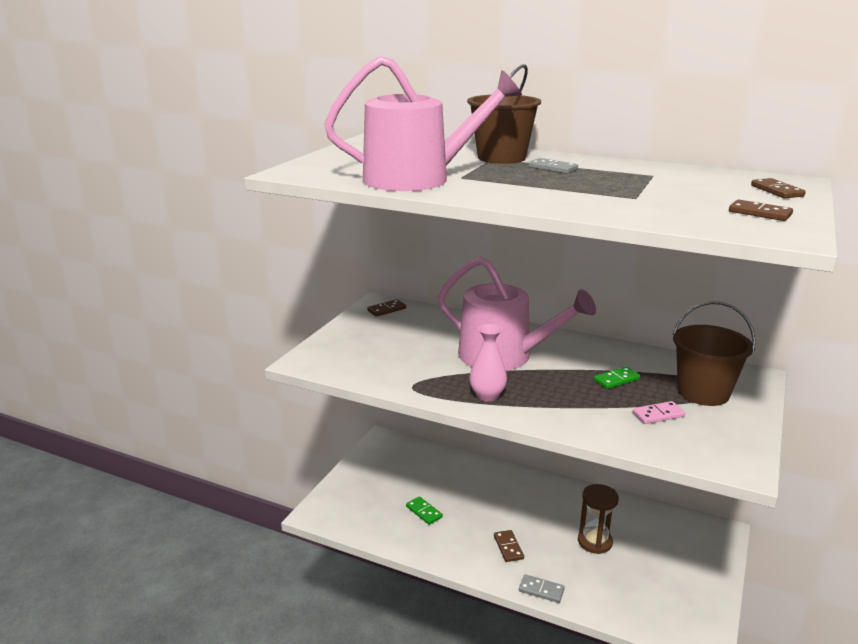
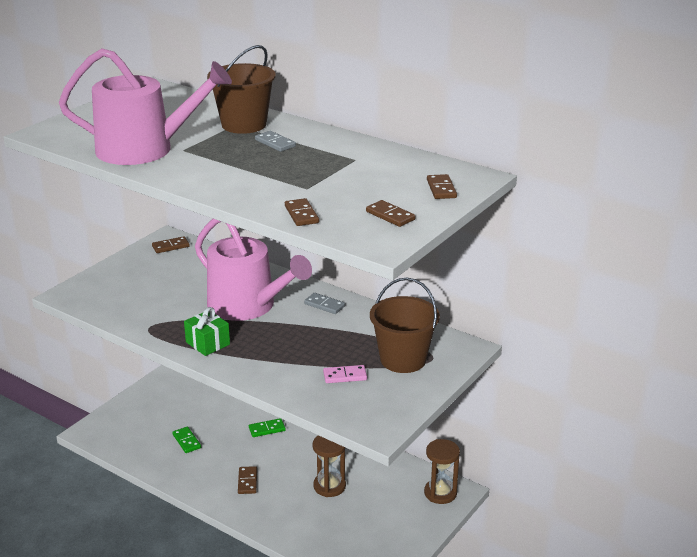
camera: 10 degrees right, 5 degrees up
(487, 396) = (207, 343): pink vase -> green gift
(541, 590) = (257, 521): grey domino -> grey domino (324, 305)
(616, 380) = (333, 339): green domino -> green domino (267, 429)
(662, 218) = (301, 214): none -> brown domino
(708, 535) = (440, 493): none -> brown hourglass

